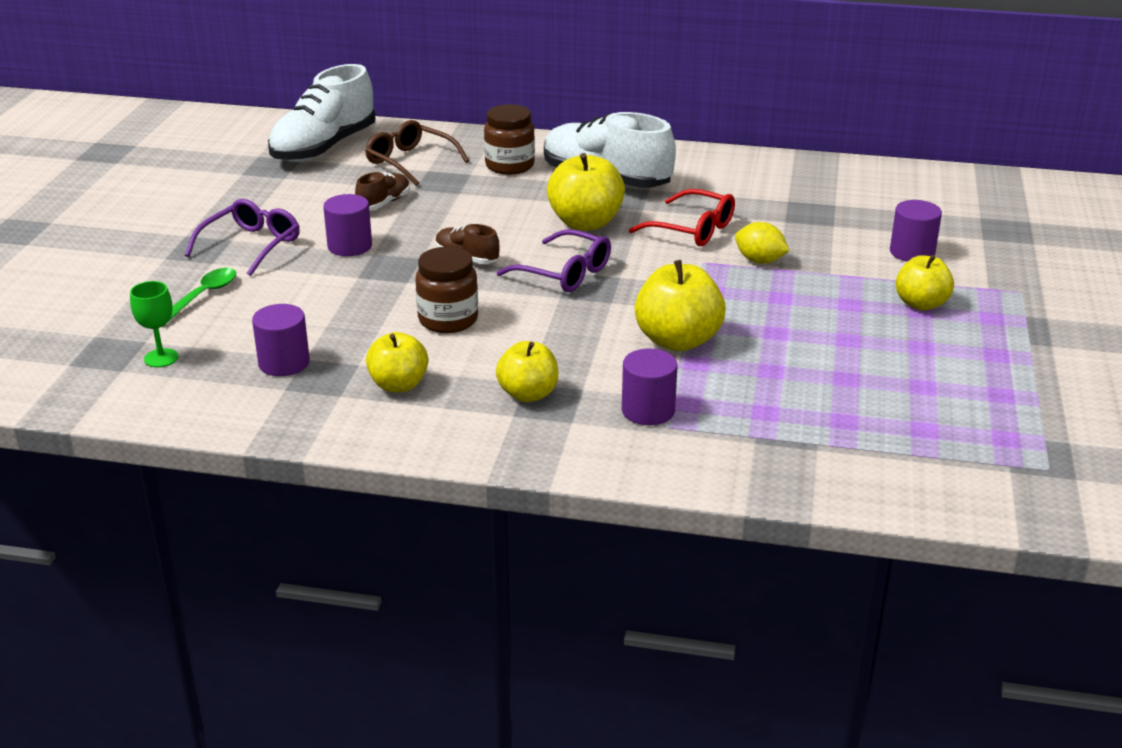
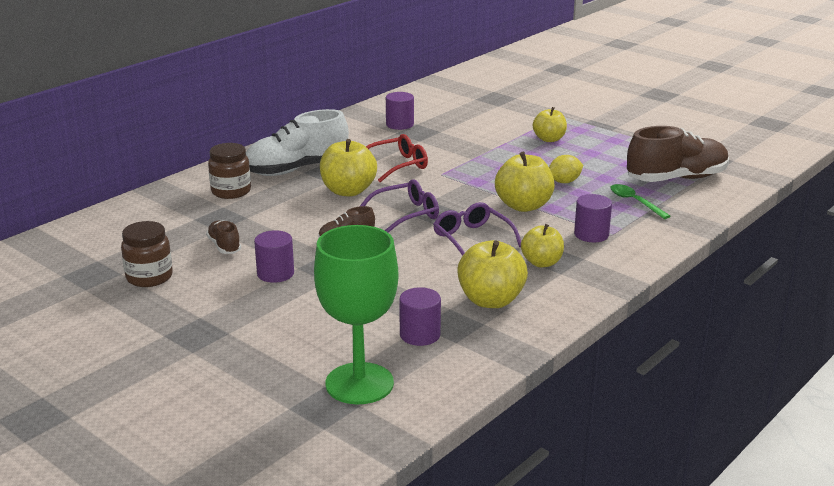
camera: 60 degrees left, 5 degrees down
(161, 358) = (359, 383): green goblet -> green goblet, size x2.36
(202, 297) = (281, 348): green spoon -> green spoon (635, 202)
(251, 245) = (222, 311): purple glasses -> purple glasses (472, 239)
(324, 148) = (92, 246): white shoe -> none
(398, 385) = (491, 300): yellow apple -> yellow apple, size x1.52
(410, 162) = (170, 221): brown glasses -> none
(448, 320) = (424, 265): brown jar -> brown jar (149, 277)
(759, 261) = (457, 160): yellow lemon -> yellow lemon (564, 182)
(912, 252) = (493, 124): purple cylinder -> purple cylinder (399, 124)
(924, 439) = (676, 179): none -> brown shoe

